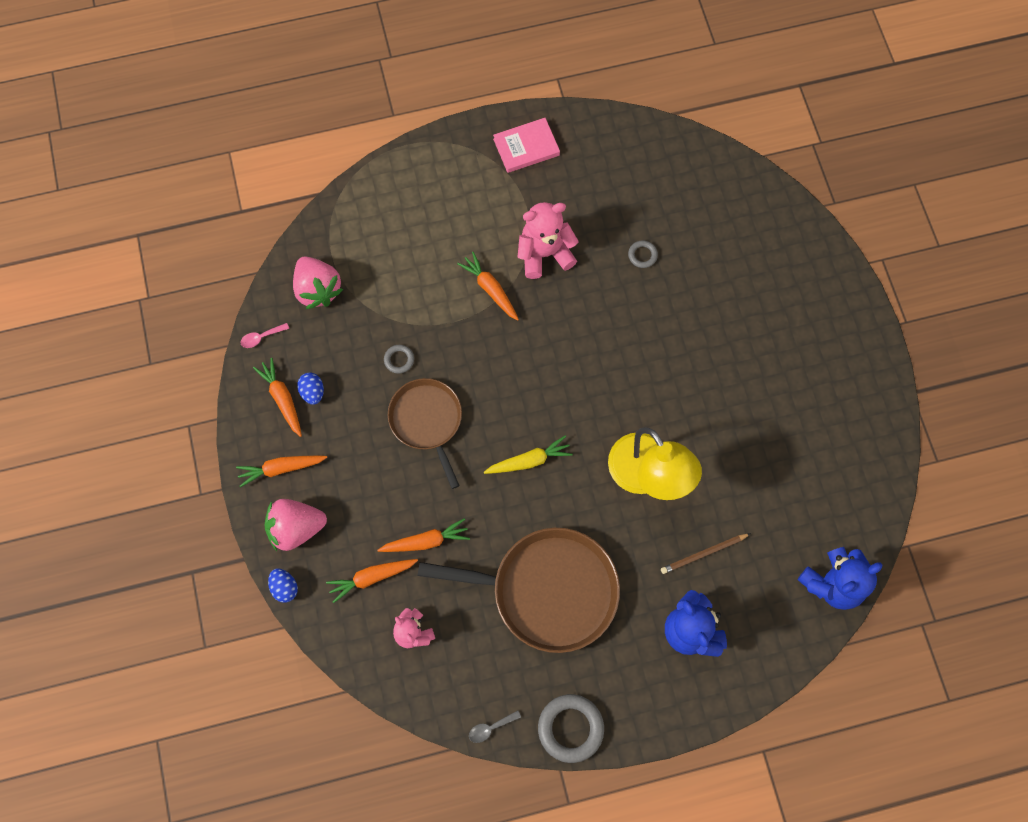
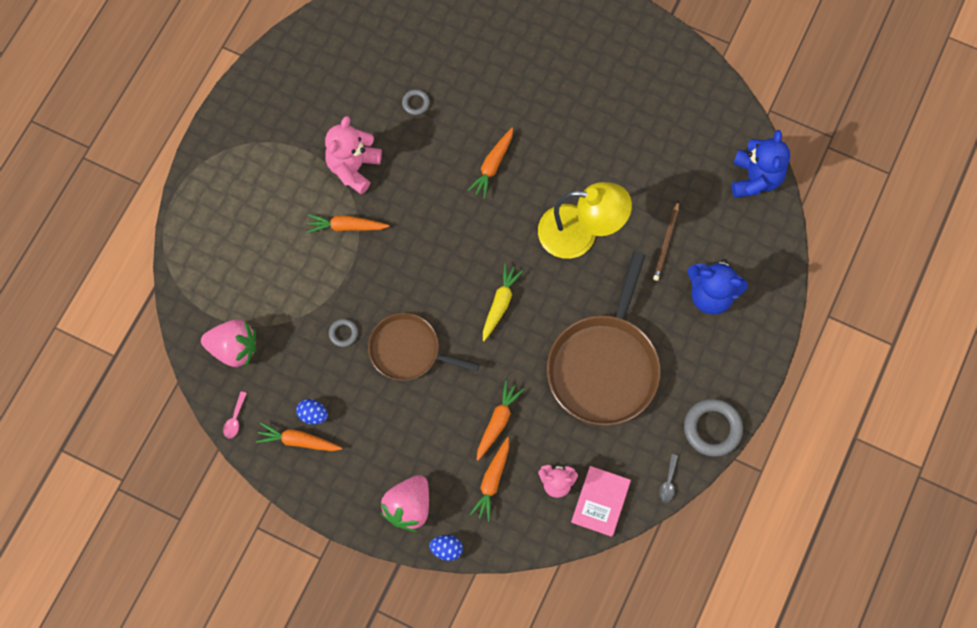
camera: 50 degrees left, 0 degrees up
(281, 468) = (353, 483): orange carrot -> orange carrot (492, 165)
(526, 147) = (257, 112): pink book -> pink book (600, 501)
(548, 590) = (604, 366): brown pan -> brown pan turned 150 degrees clockwise

